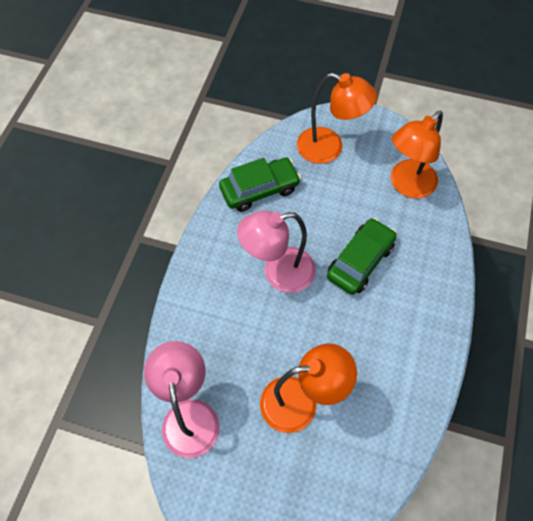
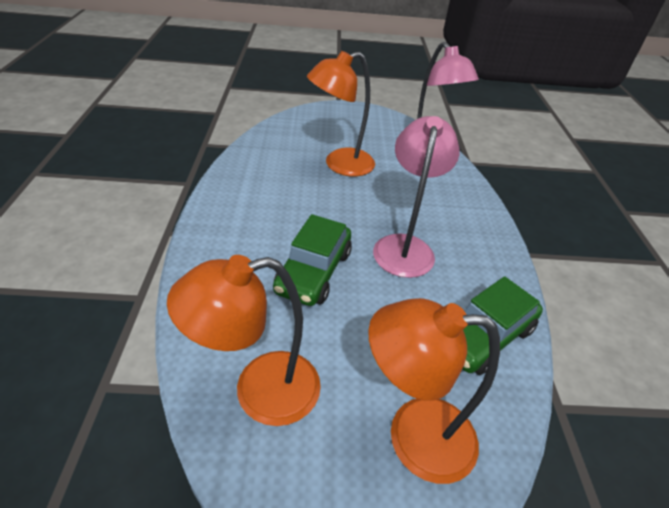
camera: 160 degrees right, 20 degrees down
(278, 273) = (404, 246): pink lamp -> pink lamp turned 45 degrees counterclockwise
(407, 185) = (259, 391): orange lamp -> orange lamp turned 135 degrees counterclockwise

